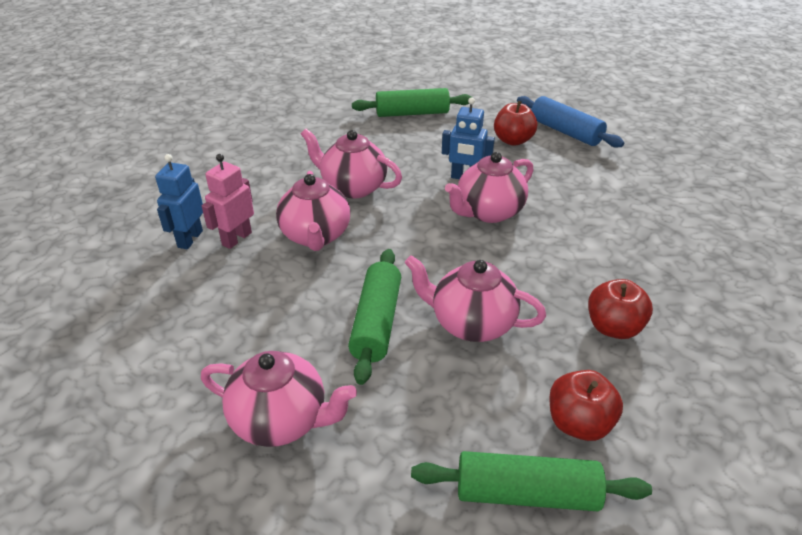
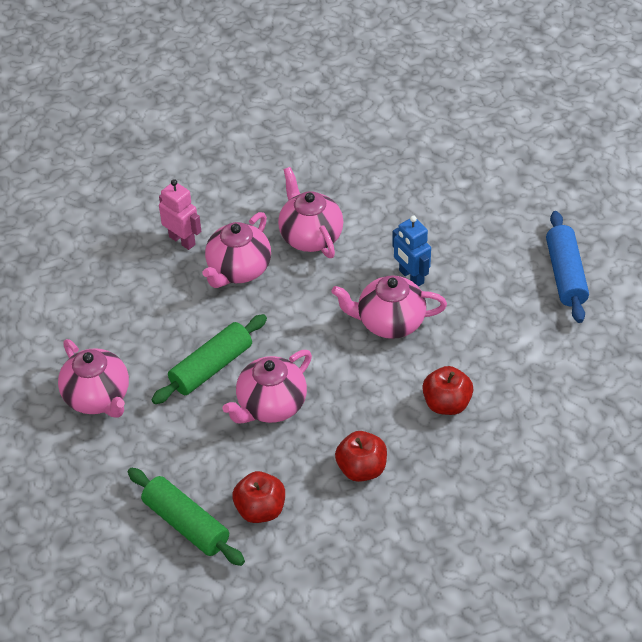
camera: 40 degrees right, 10 degrees up
(190, 239) = (151, 222): blue robot -> none
(236, 239) = (182, 240): pink robot -> pink robot turned 60 degrees clockwise
(412, 113) = (448, 174): green rolling pin -> none
(471, 323) = (270, 406): pink teapot -> pink teapot turned 105 degrees counterclockwise
(513, 140) = (502, 258): red apple -> red apple (446, 404)

